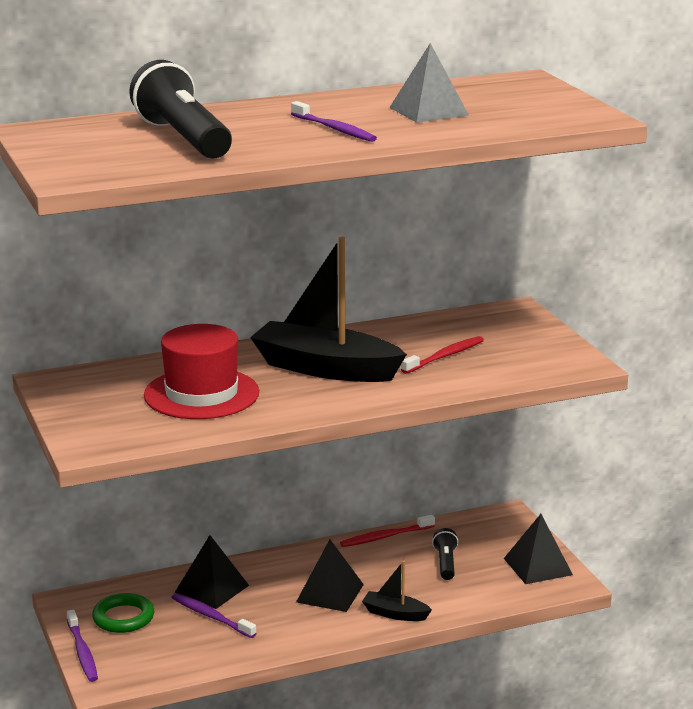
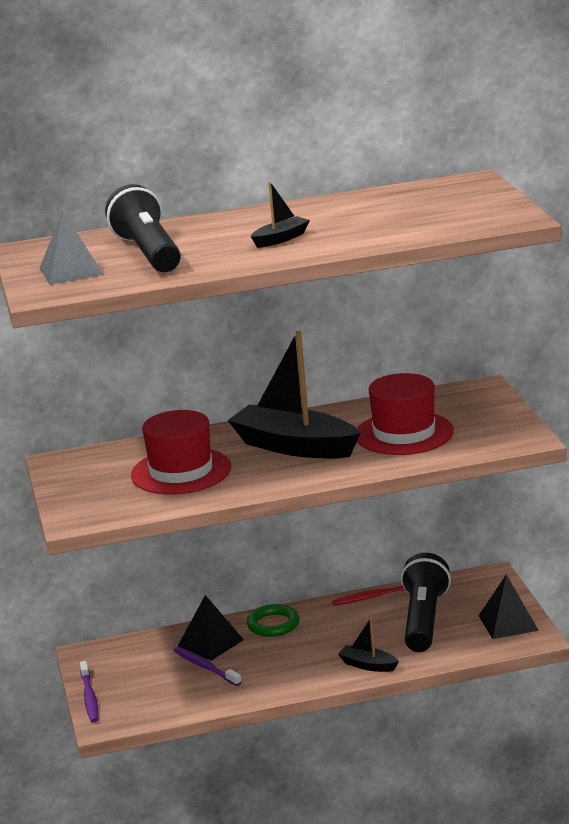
camera: 10 degrees right, 0 degrees up
(123, 617) = (129, 668): green ring -> green ring (273, 624)
(330, 593) = (314, 647): black pyramid -> none
(334, 129) = (281, 239): purple toothbrush -> black boat
(428, 111) = (370, 218): grey pyramid -> grey pyramid (71, 271)
(445, 356) = (404, 433): red toothbrush -> red hat
(446, 563) = (424, 620): black flashlight -> black flashlight, size x2.11

